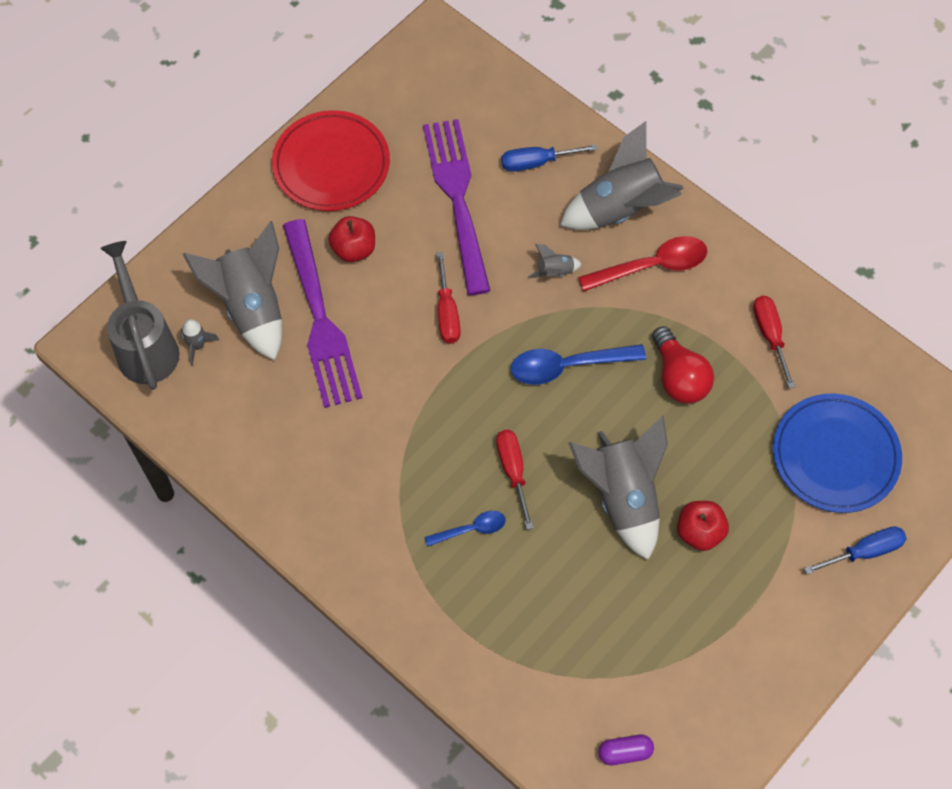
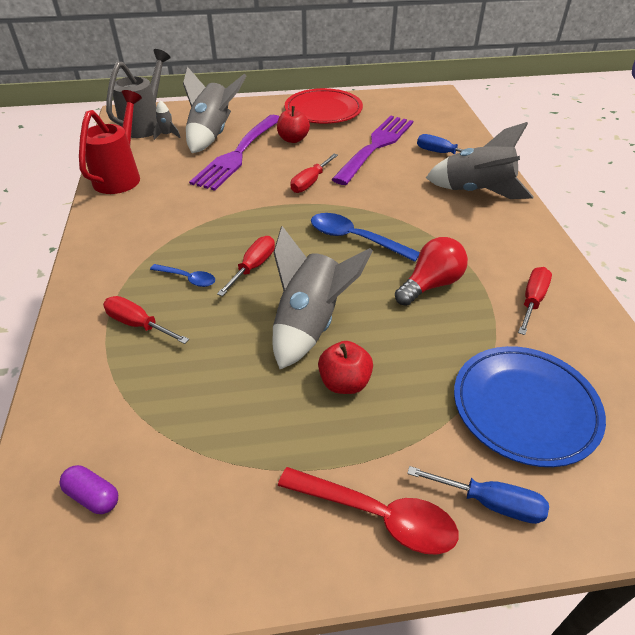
camera: 40 degrees right, 20 degrees down
(234, 451) = (121, 176): none -> red watering can
(488, 607) = (138, 324): none -> red screwdriver
(554, 272) = (399, 197): grey rocket -> none
(652, 266) = (471, 224): red spoon -> red spoon (378, 515)
(679, 377) = (430, 284): red light bulb -> red light bulb turned 150 degrees counterclockwise

